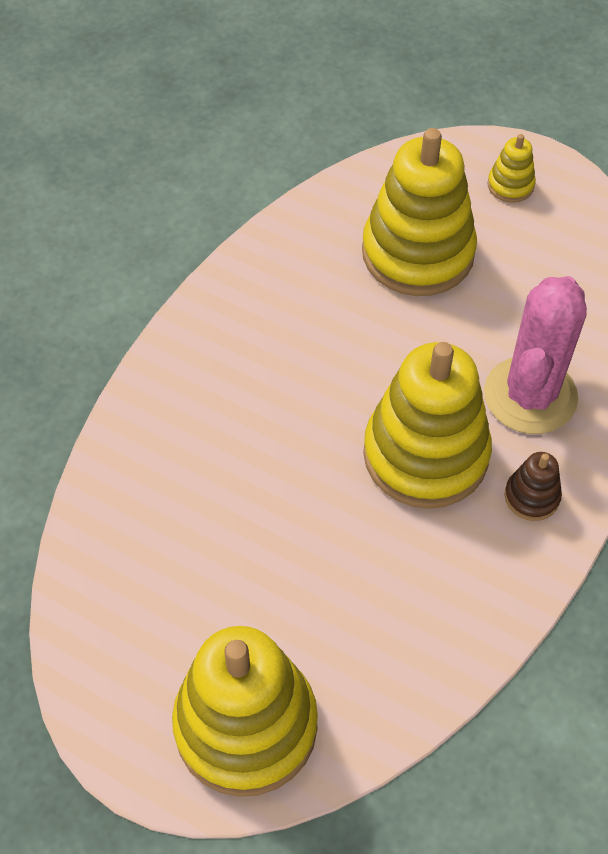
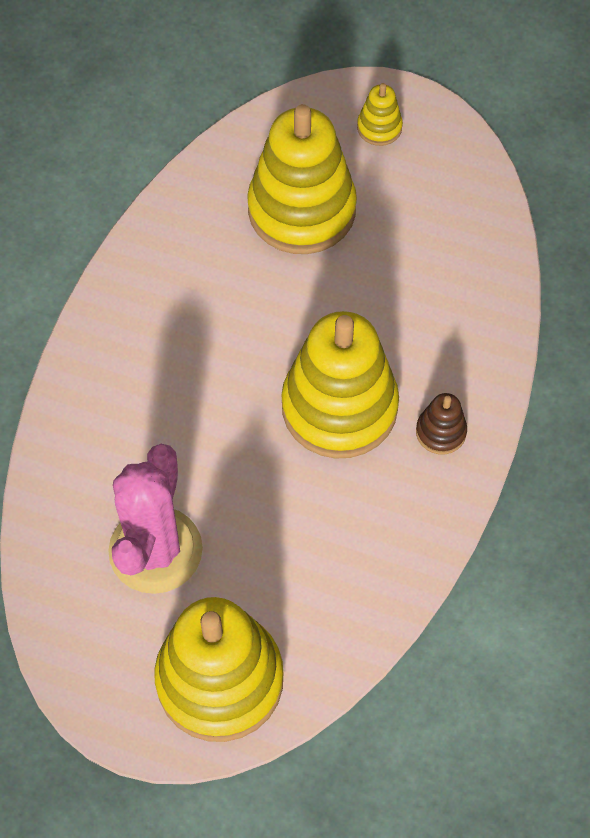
camera: 10 degrees left, 5 degrees up
(530, 396) = (426, 336): pink cactus -> pink cactus (155, 550)

